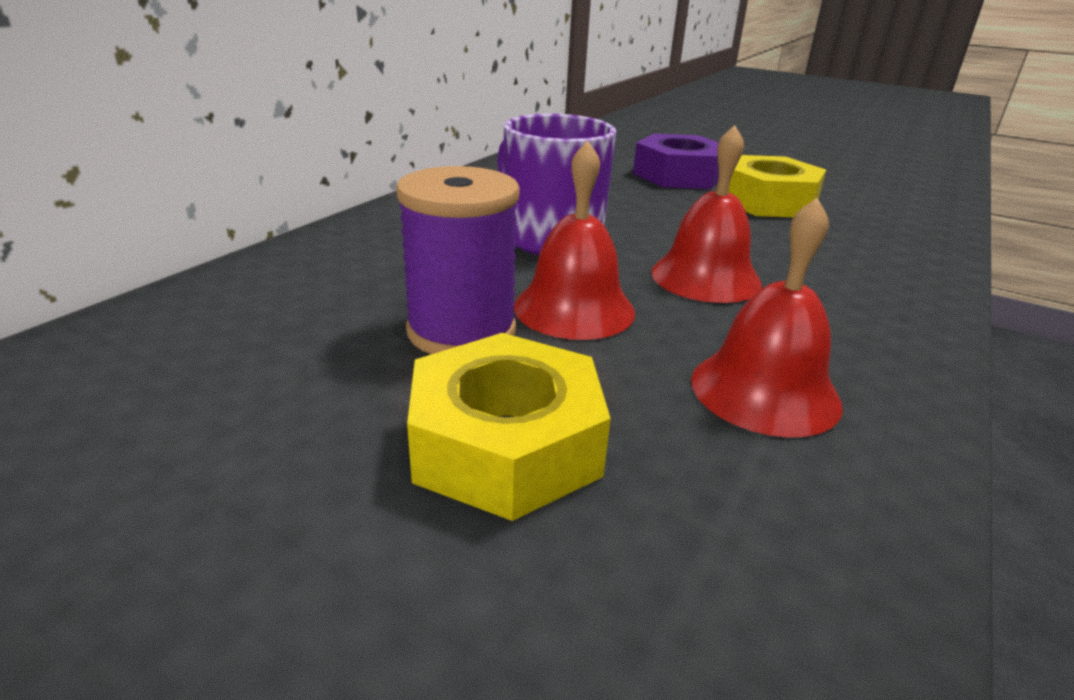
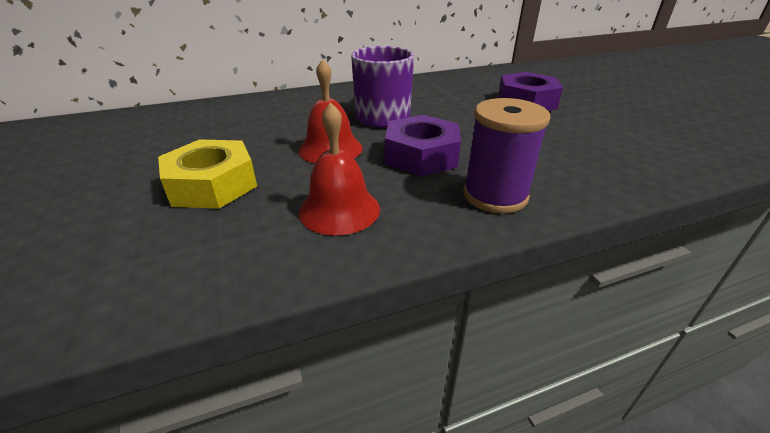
camera: 40 degrees right, 5 degrees up
(461, 331) = (272, 143): purple spool -> purple spool (495, 195)
(705, 277) = (421, 155): red bell -> purple nut
(767, 201) = (555, 129): yellow nut -> none

